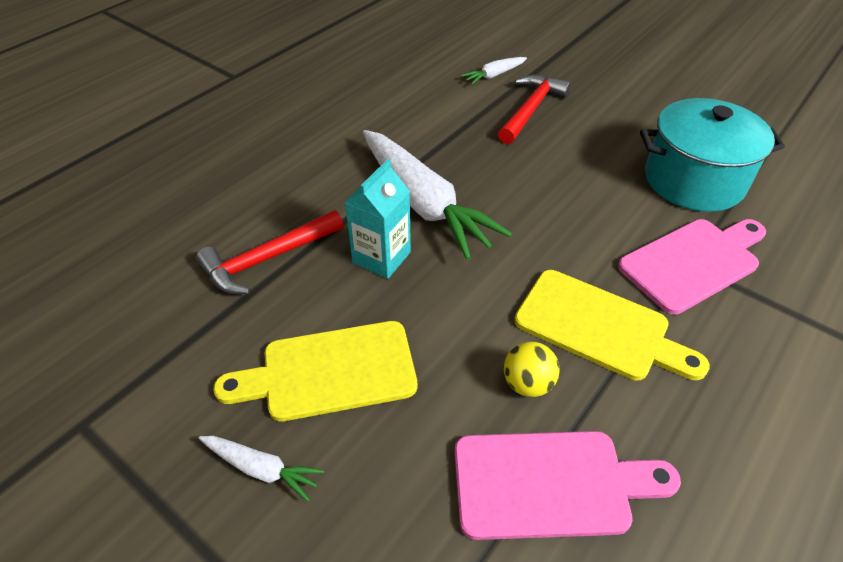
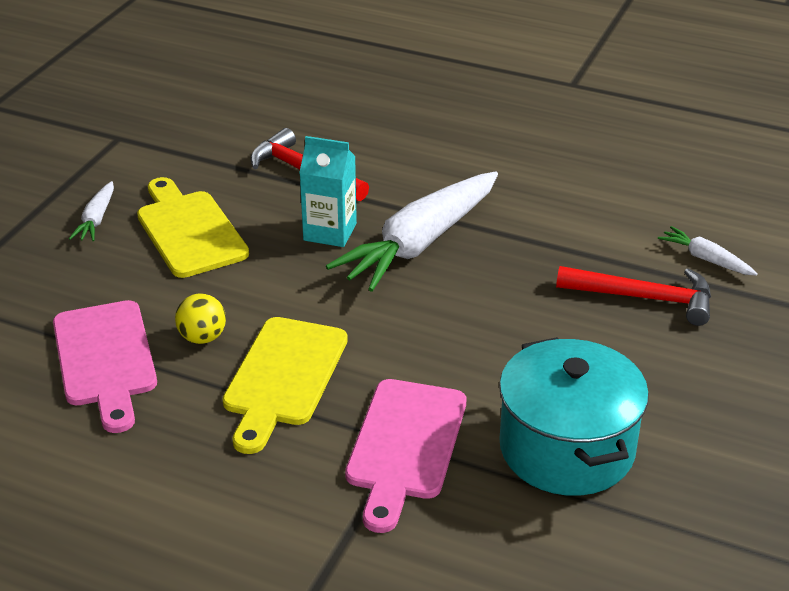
camera: 75 degrees right, 10 degrees down
(692, 262) = (405, 445): pink cutting board -> pink cutting board turned 60 degrees clockwise

